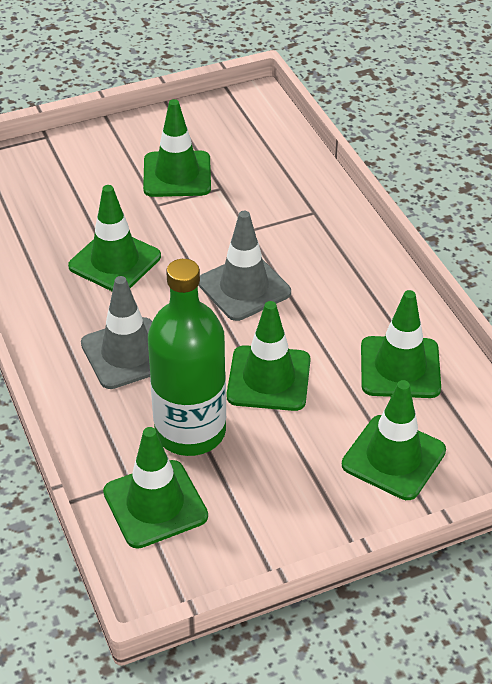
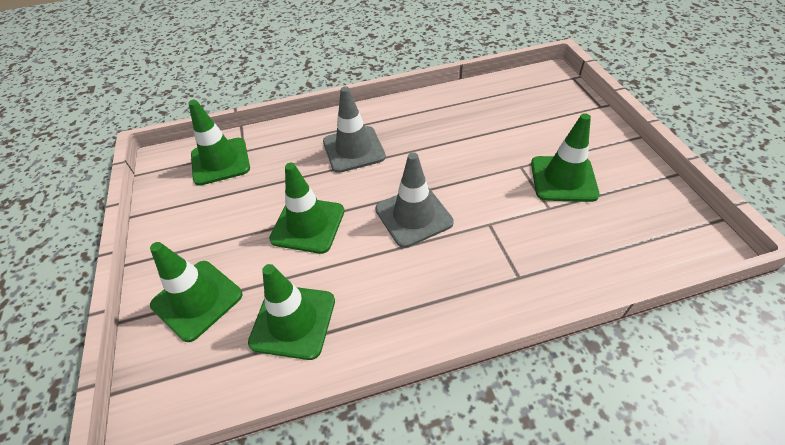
camera: 100 degrees right, 5 degrees up
(115, 261) = (450, 143): green traffic cone -> none
(190, 431) = (272, 179): green bottle -> none

